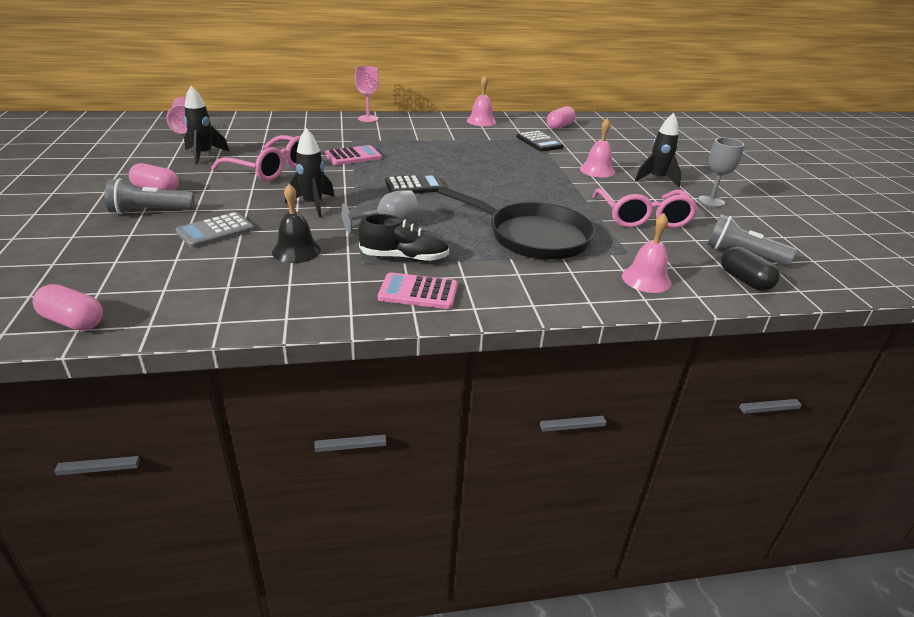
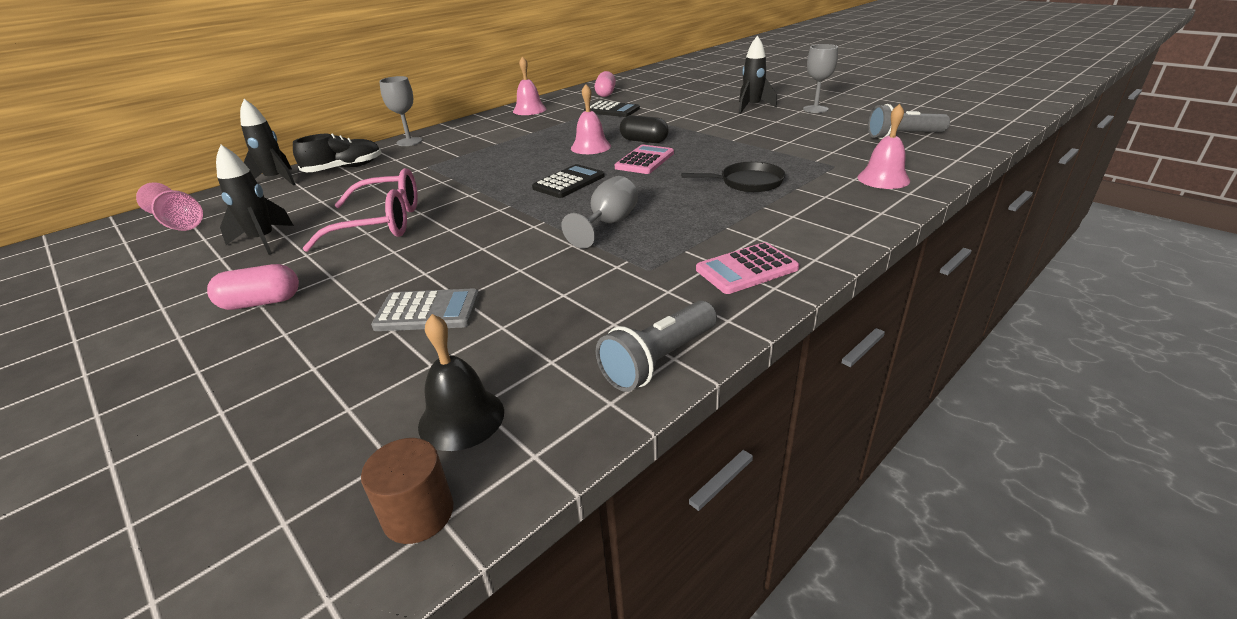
camera: 30 degrees left, 0 degrees up
(73, 321) = (418, 514): pink capsule -> brown cylinder
(150, 211) = (295, 329): grey flashlight -> grey flashlight (658, 360)
(215, 231) = (427, 311): grey calculator -> grey calculator turned 105 degrees counterclockwise
(296, 251) = (560, 288): black bell -> black bell (461, 418)
(313, 205) = (496, 238): black rocket -> black rocket (276, 180)
(353, 156) = (456, 179): pink calculator -> pink calculator (645, 160)
(368, 118) = (409, 142): pink goblet -> grey goblet
(404, 257) = (677, 246): black shoe -> black shoe (344, 168)
(533, 236) = (747, 182): black pan -> black pan, size x0.55
(597, 170) = (698, 116): pink bell -> pink bell (591, 147)
(642, 217) = (795, 137): pink glasses -> none
(744, 280) = (938, 152): black capsule -> black capsule (644, 141)

